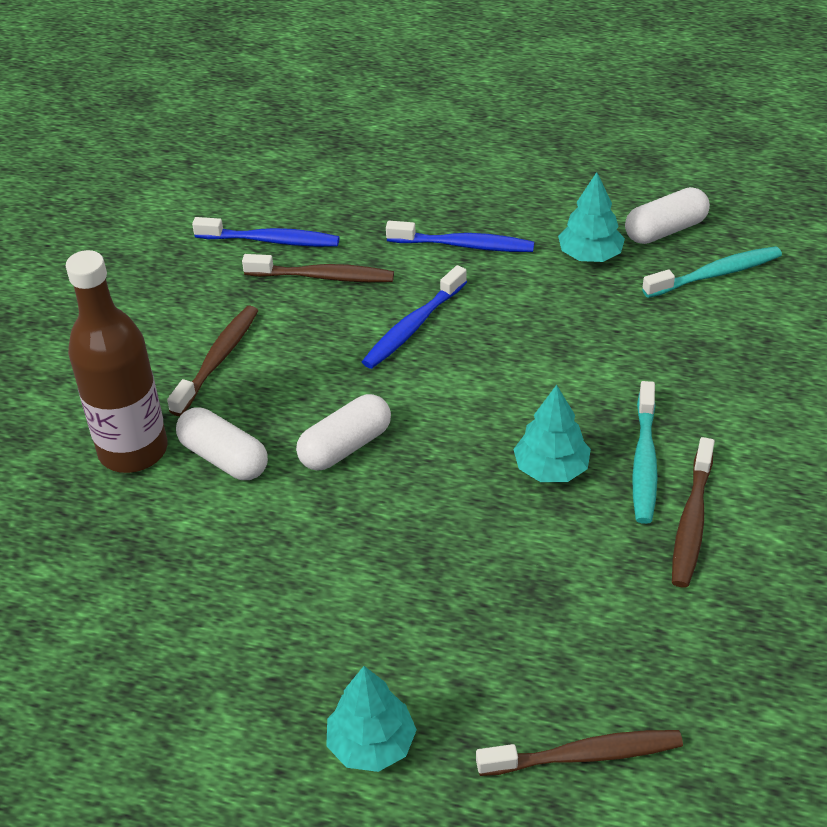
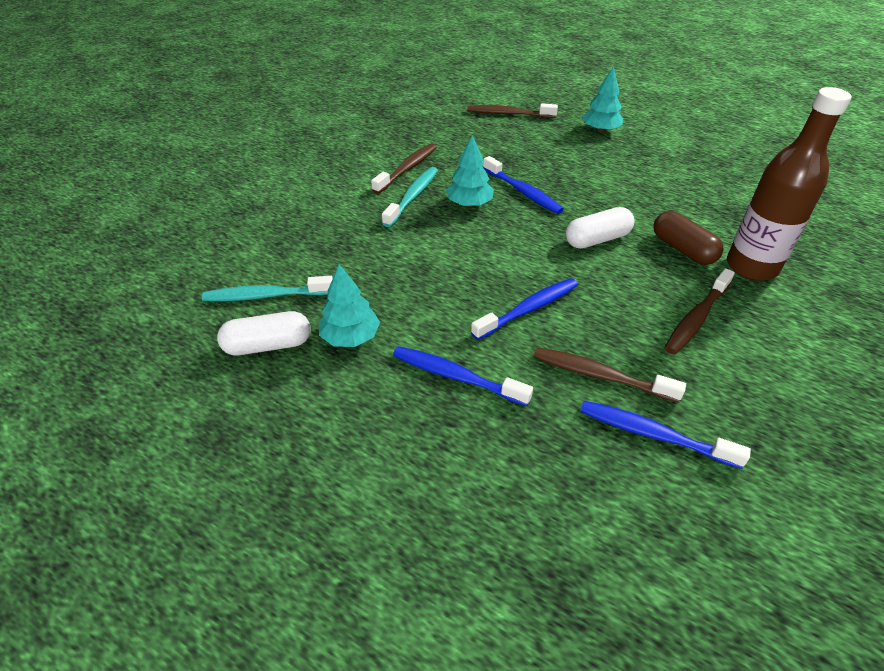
camera: 165 degrees left, 0 degrees up
(224, 458) = (682, 249): white capsule -> brown capsule
(477, 516) = (523, 192): none -> blue toothbrush

